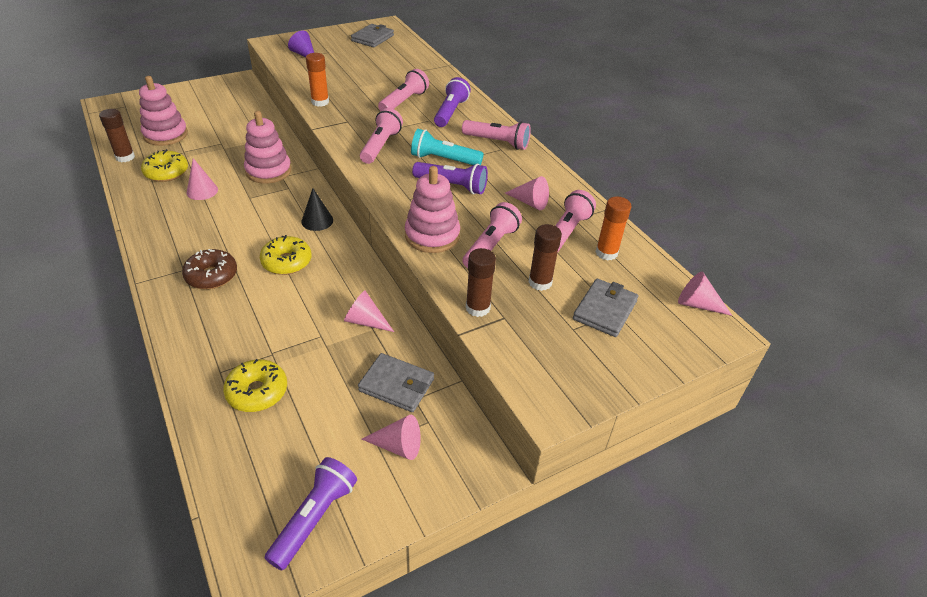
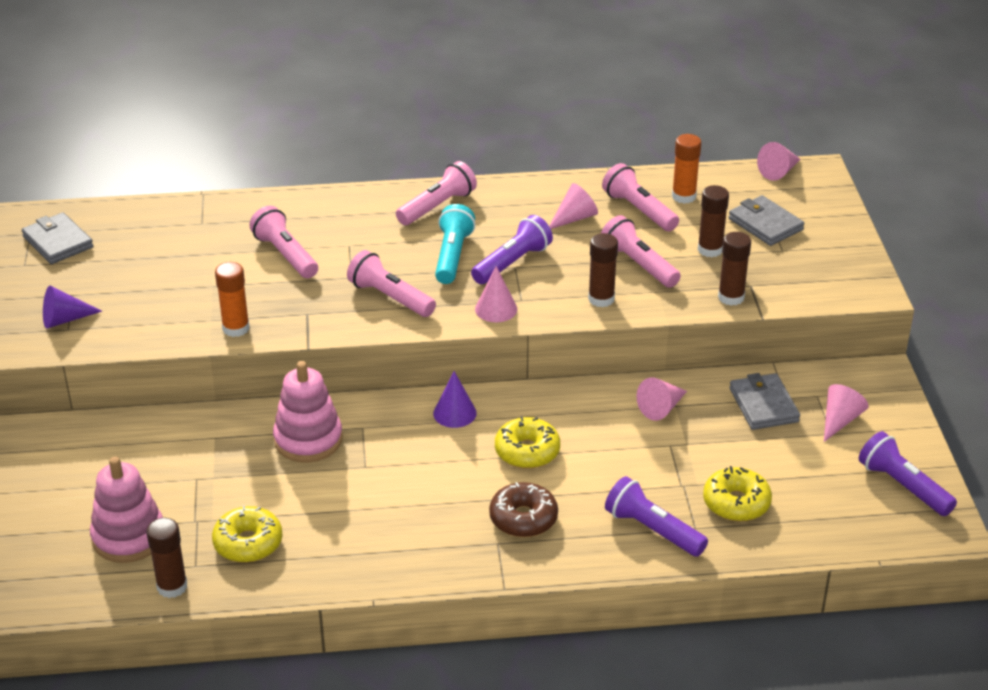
camera: 65 degrees left, 5 degrees down
(202, 191) = (321, 510): pink cone -> pink cone (496, 309)
(317, 221) = (454, 413): black cone -> purple cone
(396, 385) = (763, 405): grey wallet -> grey wallet turned 60 degrees counterclockwise
(432, 236) = (601, 299): pink stacking toy -> brown glue stick
(443, 160) = (452, 256): turquoise flashlight -> turquoise flashlight turned 150 degrees clockwise
(451, 112) = (340, 223): purple flashlight -> purple flashlight (652, 530)

